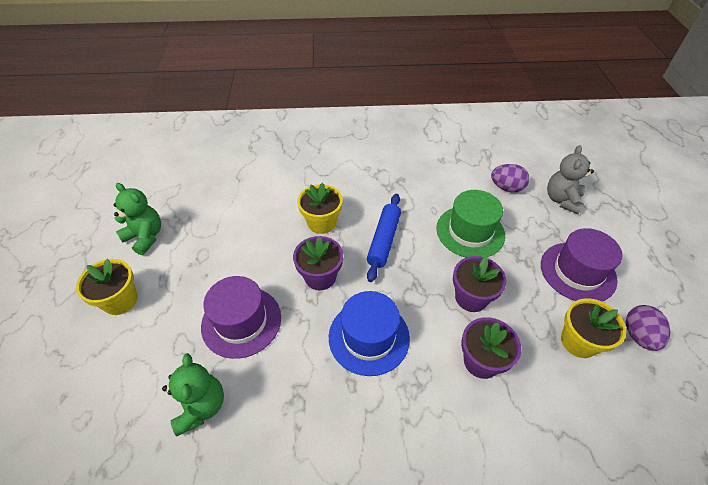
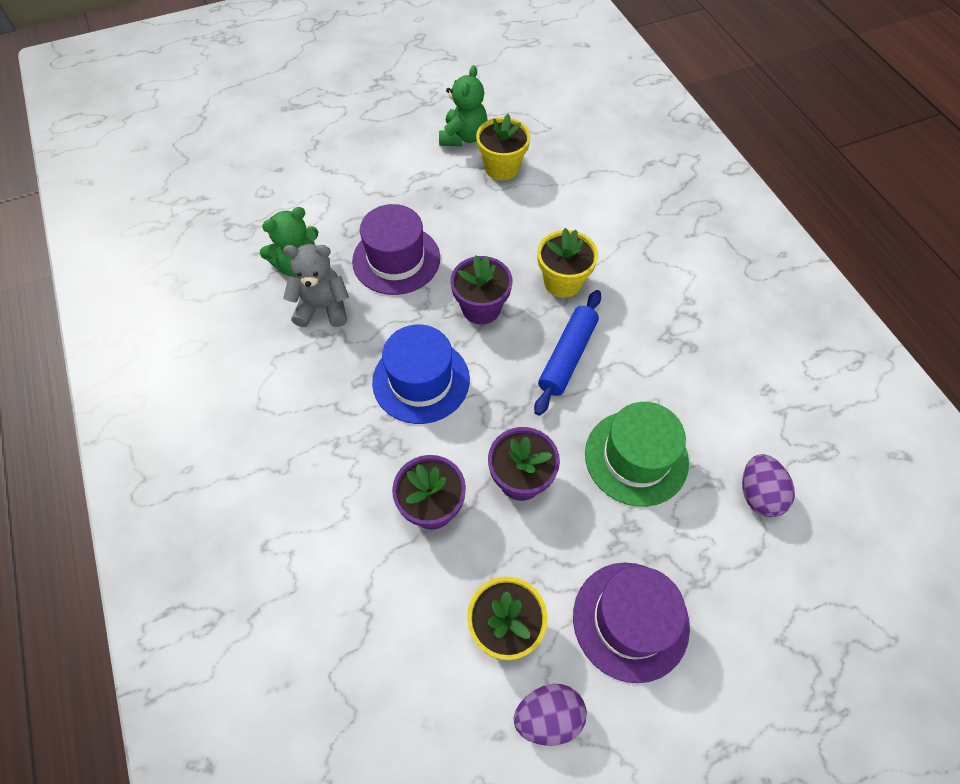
camera: 70 degrees right, 10 degrees up
(120, 300) = (382, 157): yellow flower pot -> yellow flower pot (502, 168)
(384, 240) = (567, 356): blue rolling pin -> blue rolling pin turned 60 degrees counterclockwise
(562, 200) = (780, 586): grey teddy bear -> grey teddy bear (323, 308)

